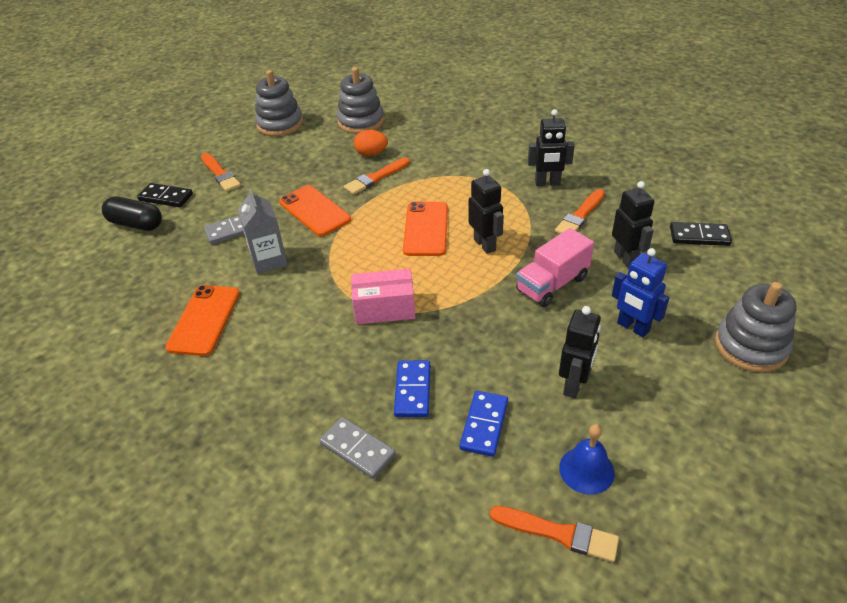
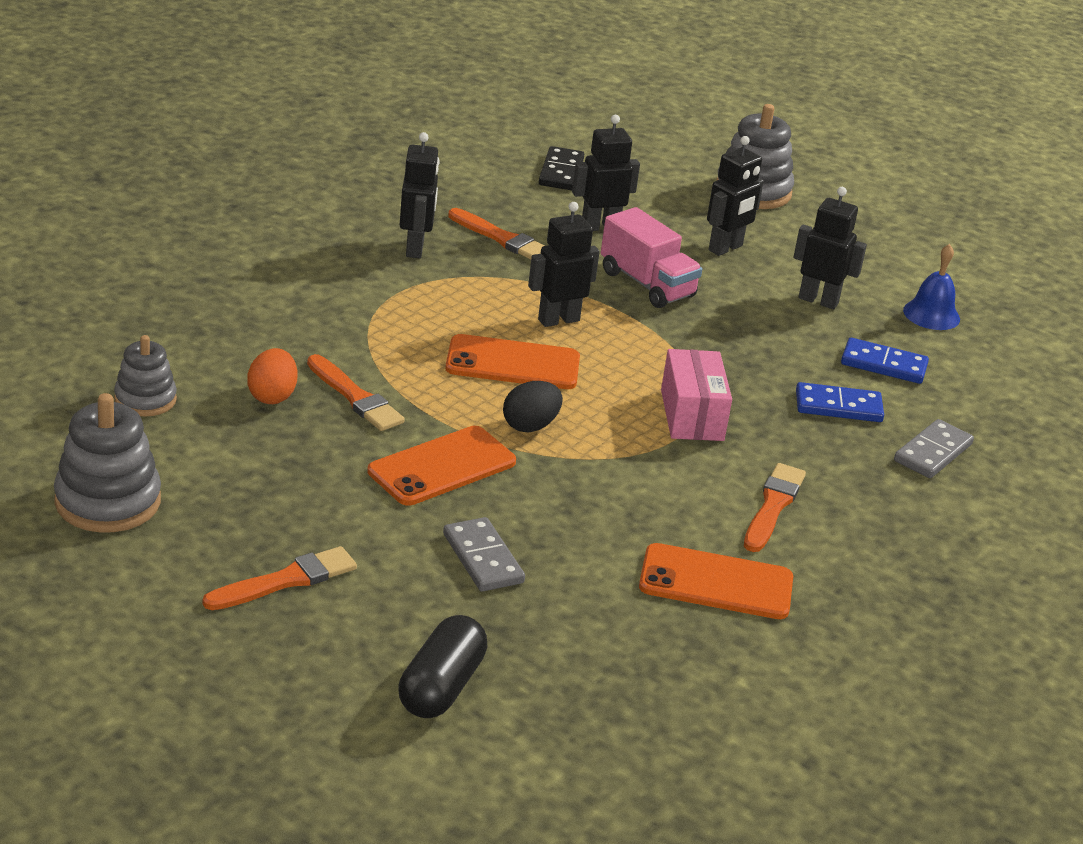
camera: 95 degrees left, 10 degrees down
(166, 197) = (354, 652): black domino -> none
(269, 260) = (574, 518): grey carton -> none
(359, 239) = (530, 426): none -> black egg
(361, 122) = (145, 399): grey stacking toy -> grey stacking toy, size x0.63
(558, 533) = (1007, 342): orange brush -> orange brush (773, 506)
(632, 327) = (726, 248): blue robot -> black robot

